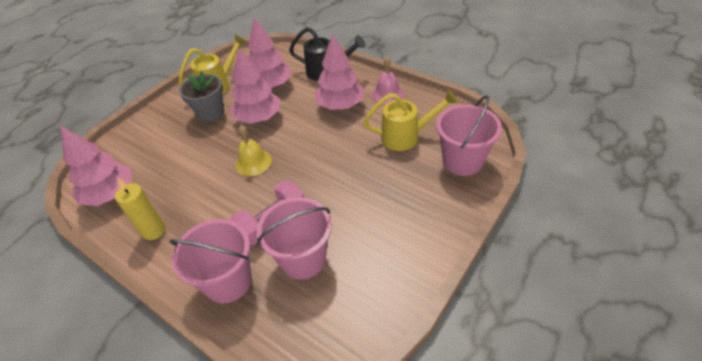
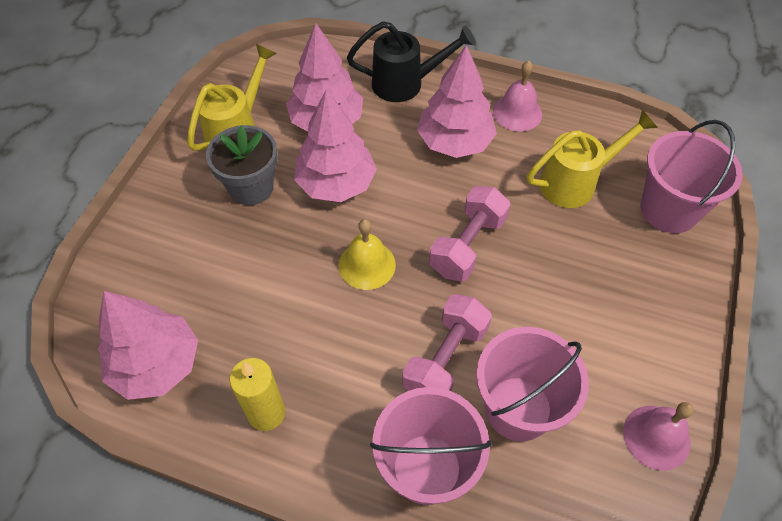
camera: 20 degrees left, 10 degrees up
(319, 161) = (467, 246): none -> pink dumbbell
(387, 296) = (656, 437): none -> pink bell

